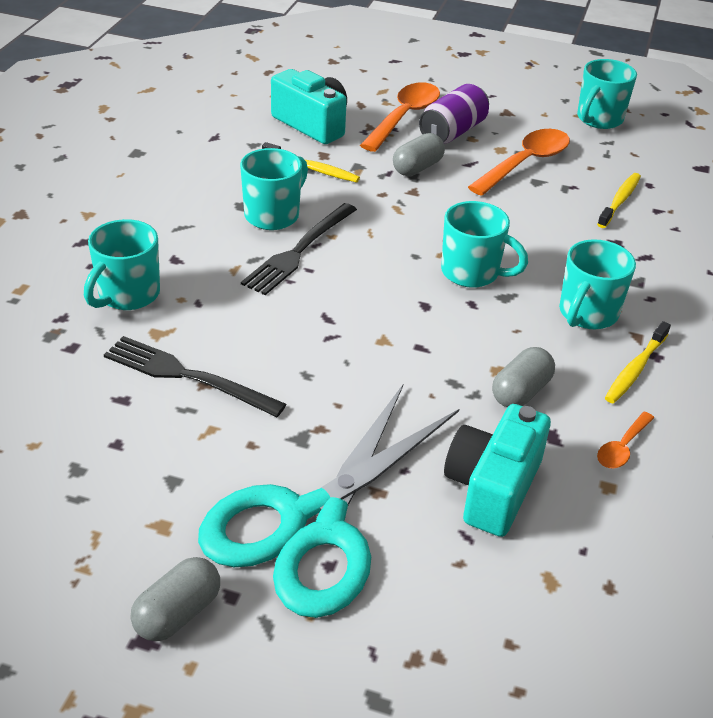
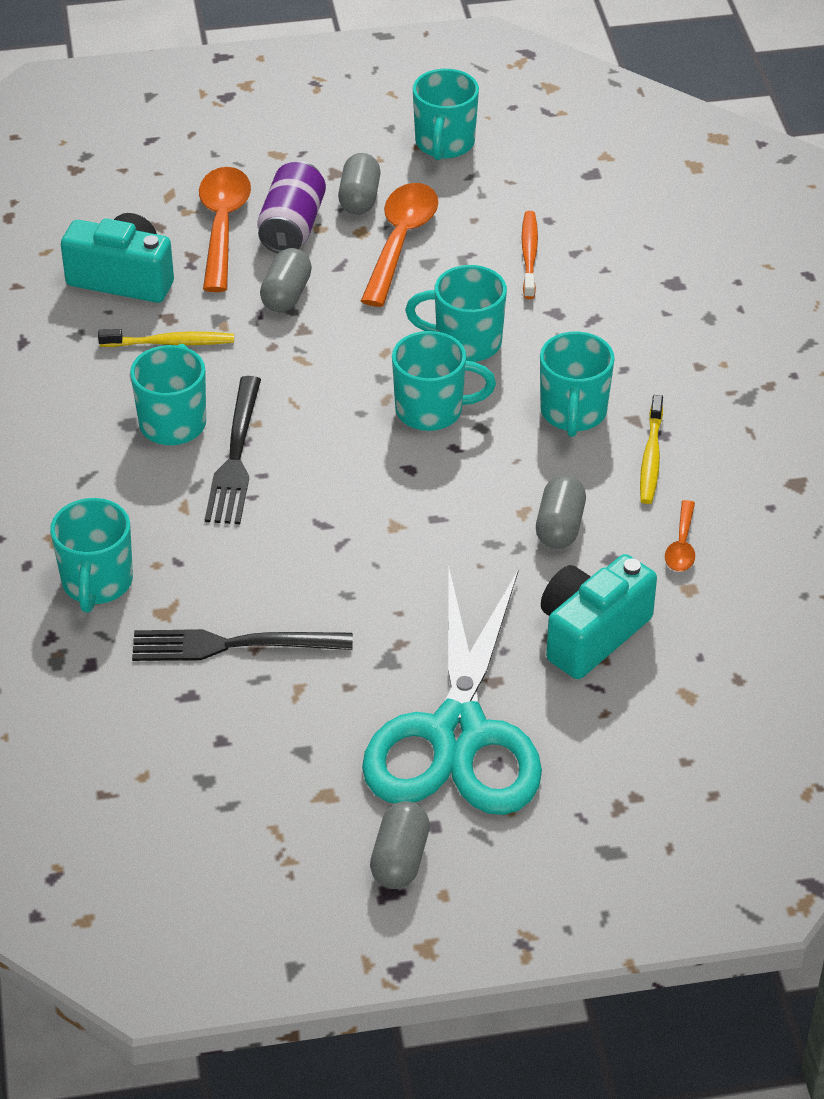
camera: 25 degrees left, 5 degrees up
(492, 488) = (591, 633): turquoise camera -> turquoise camera turned 45 degrees clockwise
(513, 131) = (359, 198): none -> grey capsule
(531, 238) = (466, 342): none -> turquoise mug
(620, 201) = (529, 255): yellow toothbrush -> orange toothbrush

